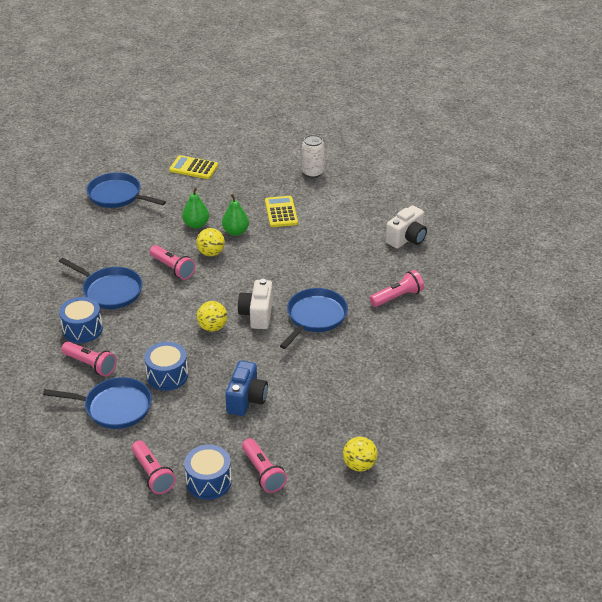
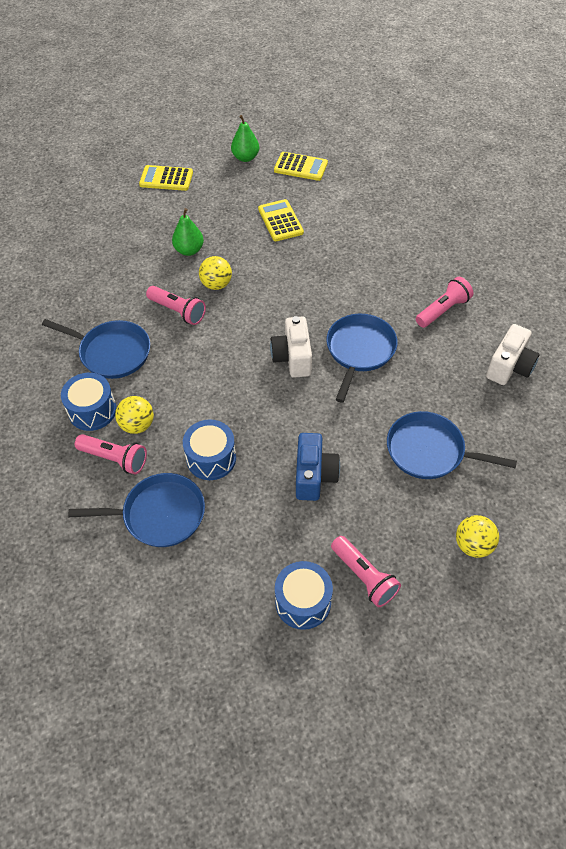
camera: 10 degrees left, 15 degrees up
(117, 195) = (88, 225): blue pan -> blue pan (429, 451)
(153, 474) = (232, 604): pink flashlight -> none
(212, 327) = (246, 383): yellow ball -> yellow ball (137, 425)
(235, 231) = (236, 253): green pear -> green pear (245, 157)
(313, 173) = (300, 167): white can -> yellow calculator
(407, 239) = (429, 235): white camera -> white camera (509, 367)

